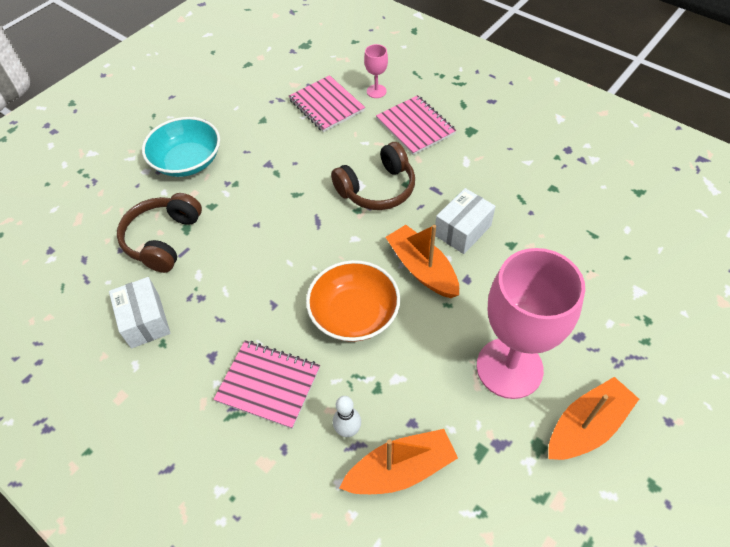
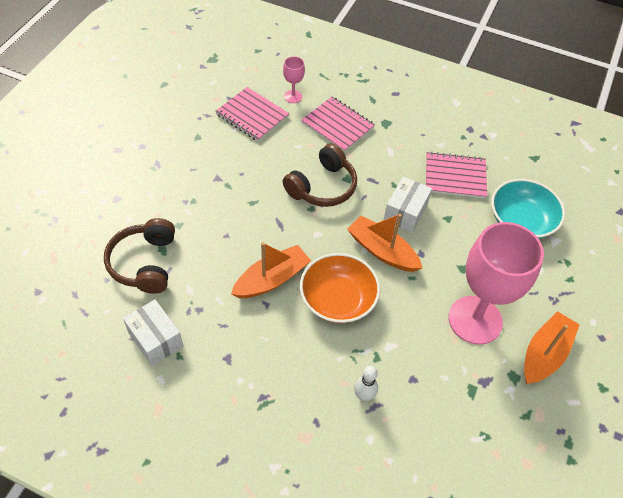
camera: 20 degrees left, 0 degrees up
(187, 161) = (140, 186): turquoise bowl -> turquoise bowl (521, 221)
(268, 384) = (285, 372): pink notebook -> pink notebook (455, 177)
(400, 469) = (415, 417): orange boat -> orange boat (271, 279)

